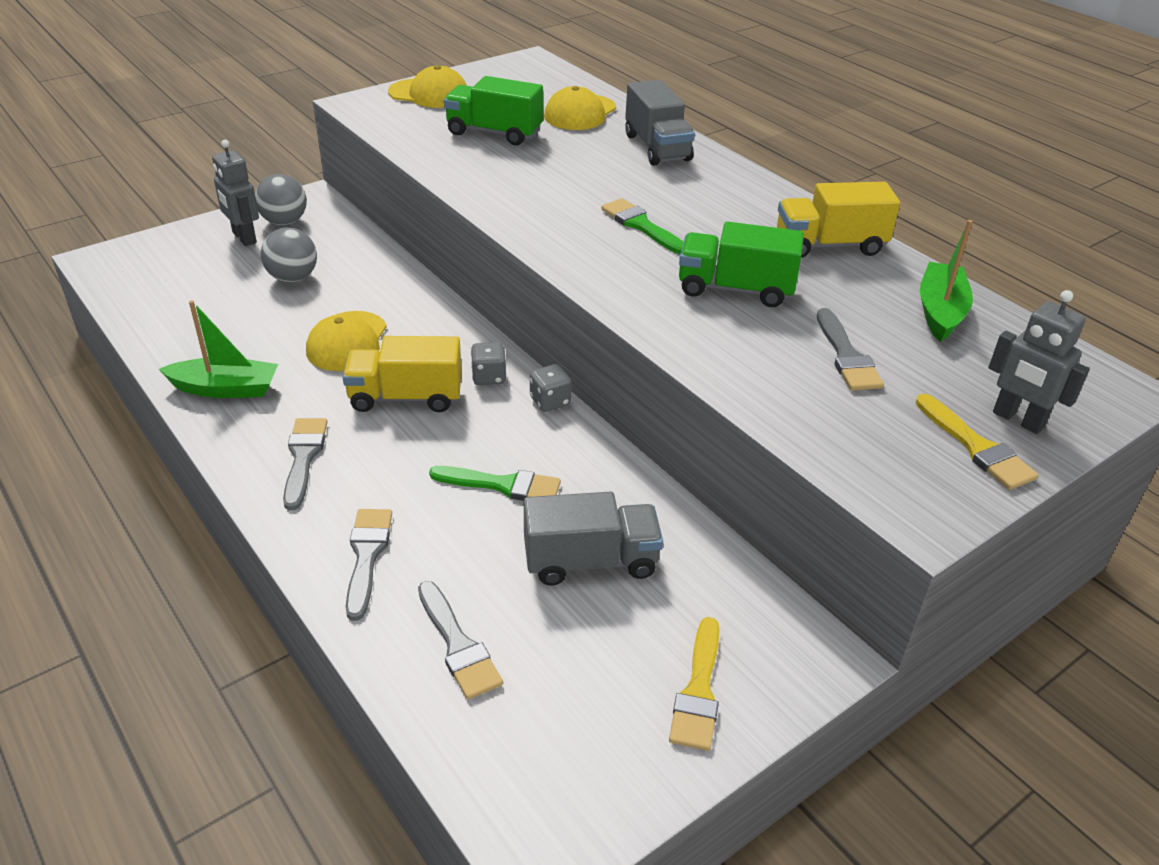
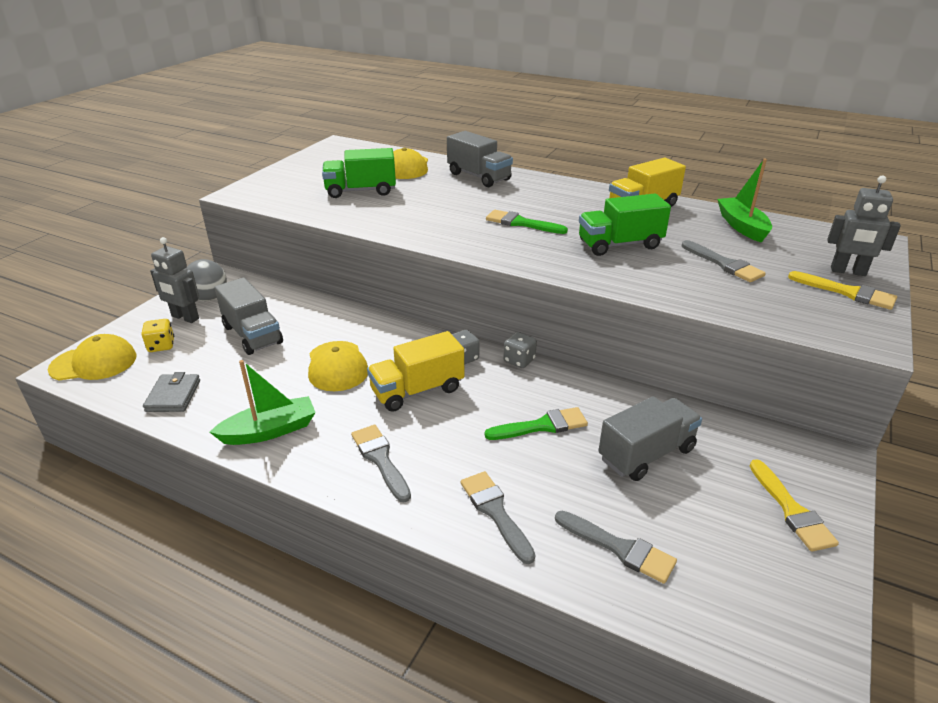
camera: 25 degrees left, 5 degrees down
(168, 321) = (173, 396): none -> grey wallet
(198, 263) = (161, 346): none -> yellow dice
(293, 278) = (252, 335): grey ball -> grey truck
(429, 94) = (287, 177): yellow cap -> yellow cap (94, 363)

